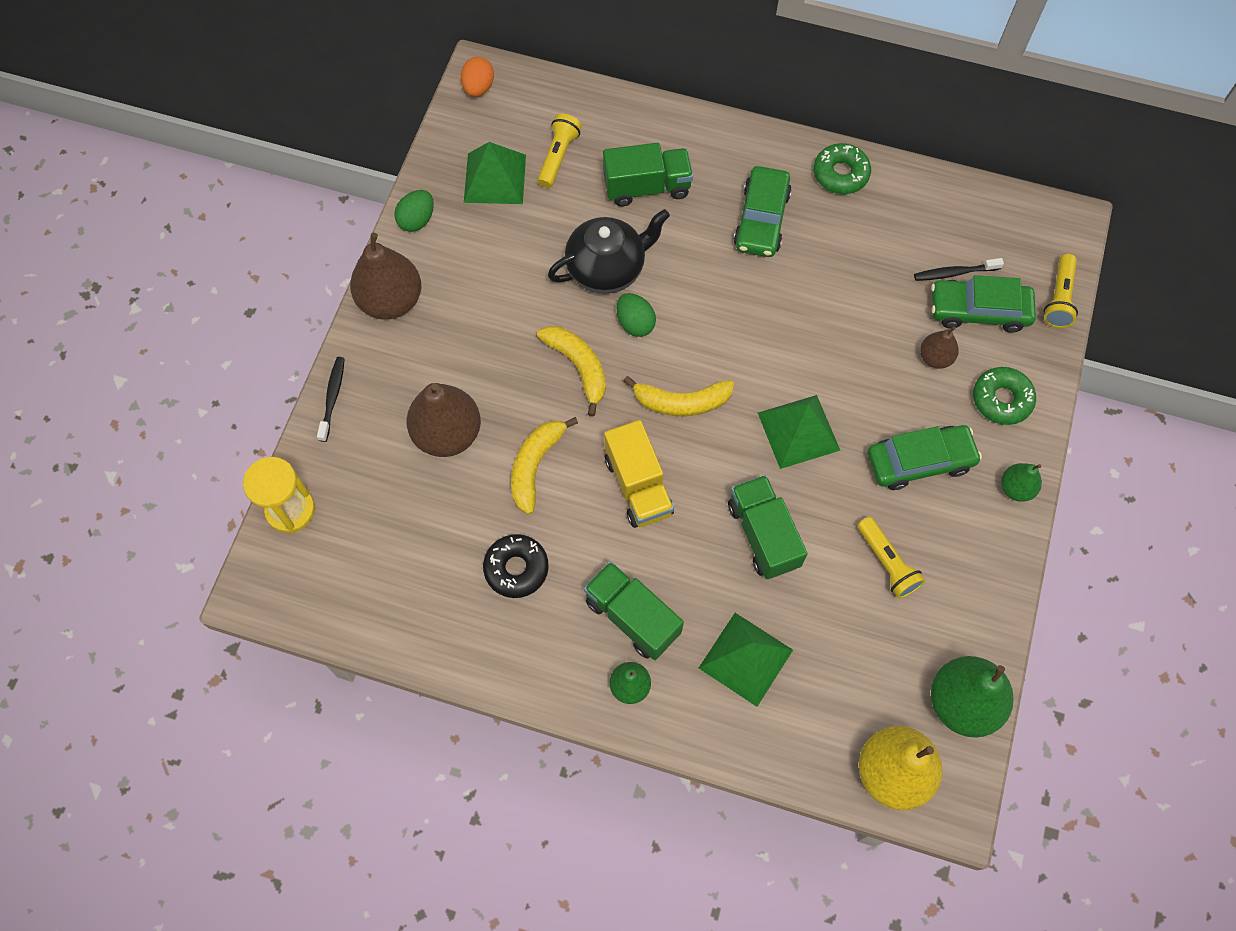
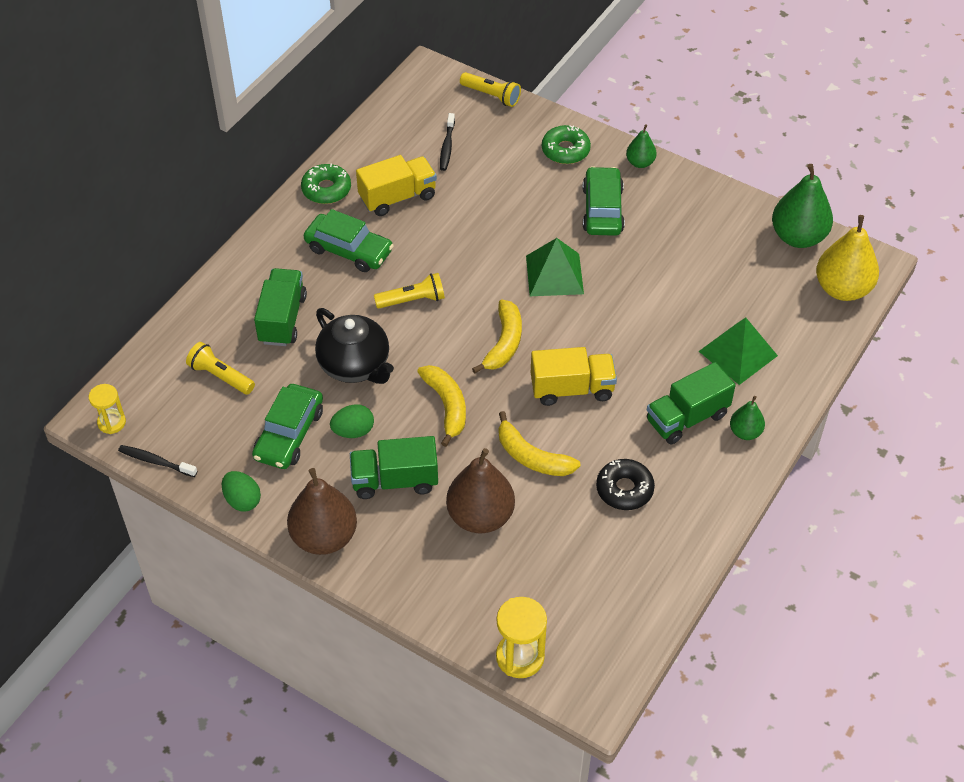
camera: 75 degrees left, 15 degrees down
(332, 397) = (412, 603): black toothbrush -> black toothbrush (156, 461)
(478, 88) = (112, 422): orange egg -> yellow hourglass
(495, 178) = (222, 429): green pyramid -> none
(578, 367) = (446, 406): yellow banana -> yellow banana turned 90 degrees clockwise
(607, 269) = (355, 365): black teapot -> black teapot turned 150 degrees clockwise
(635, 323) = (417, 357): green egg -> green egg (353, 431)
(763, 535) = (638, 318): green truck -> green truck (395, 480)
(856, 244) = (397, 197): none -> yellow truck
(887, 563) = (680, 250): yellow flashlight -> yellow flashlight (412, 300)
(935, 358) = (517, 177): brown pear -> none
(978, 310) = (485, 142): green car -> green car (289, 434)

